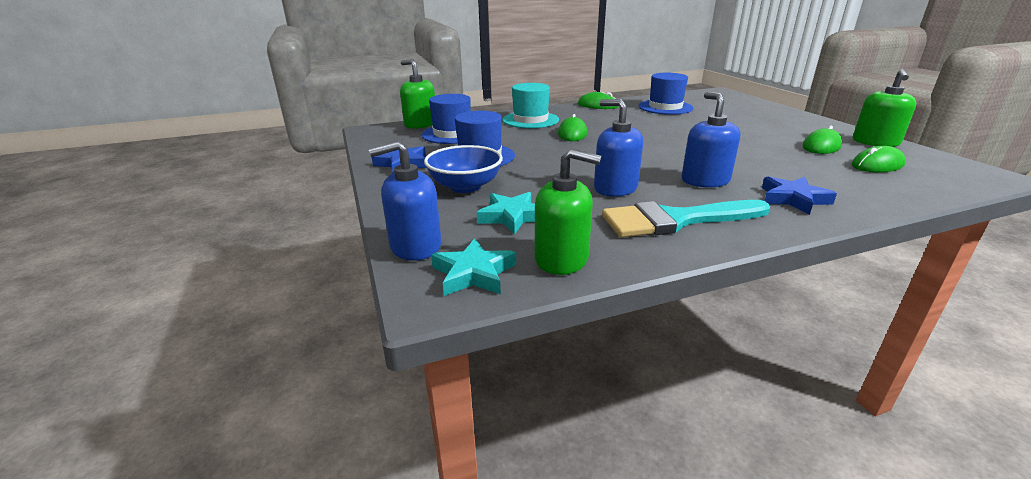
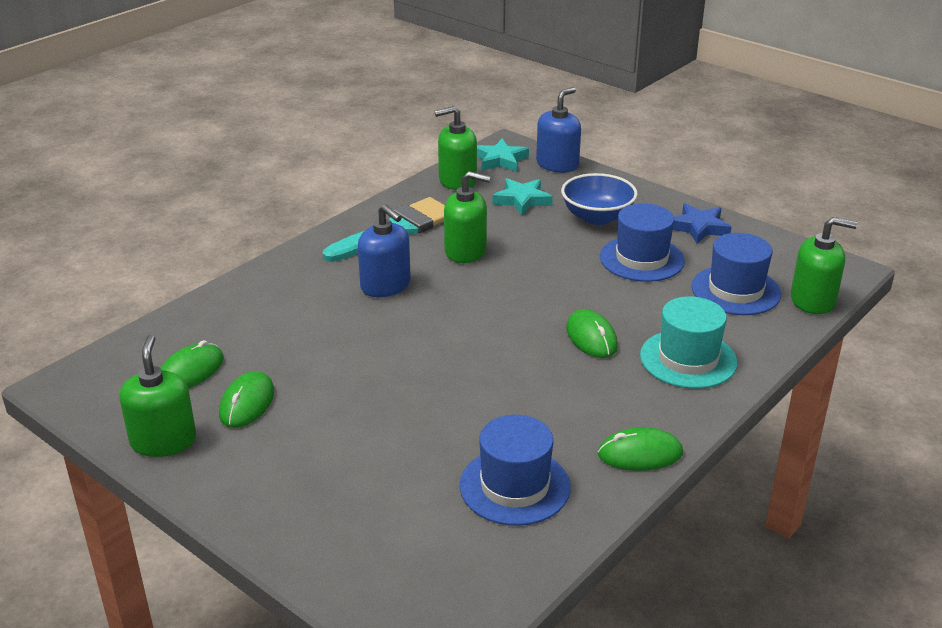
camera: 150 degrees right, 5 degrees up
(615, 188) = (465, 251): blue soap dispenser -> green soap dispenser
(793, 199) = (299, 281): blue star -> none

